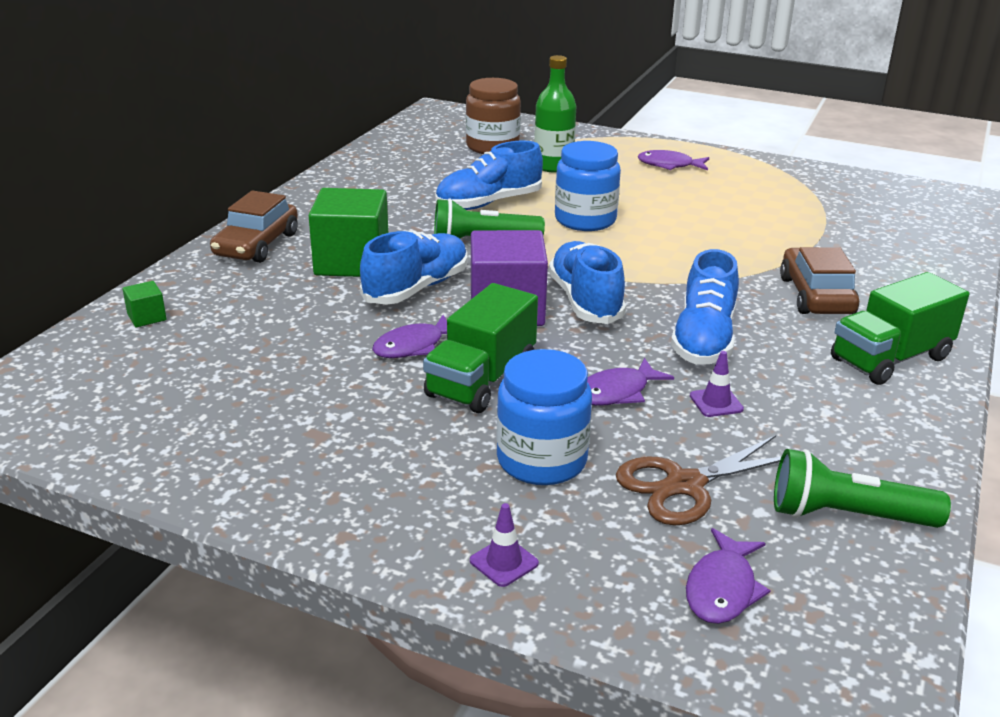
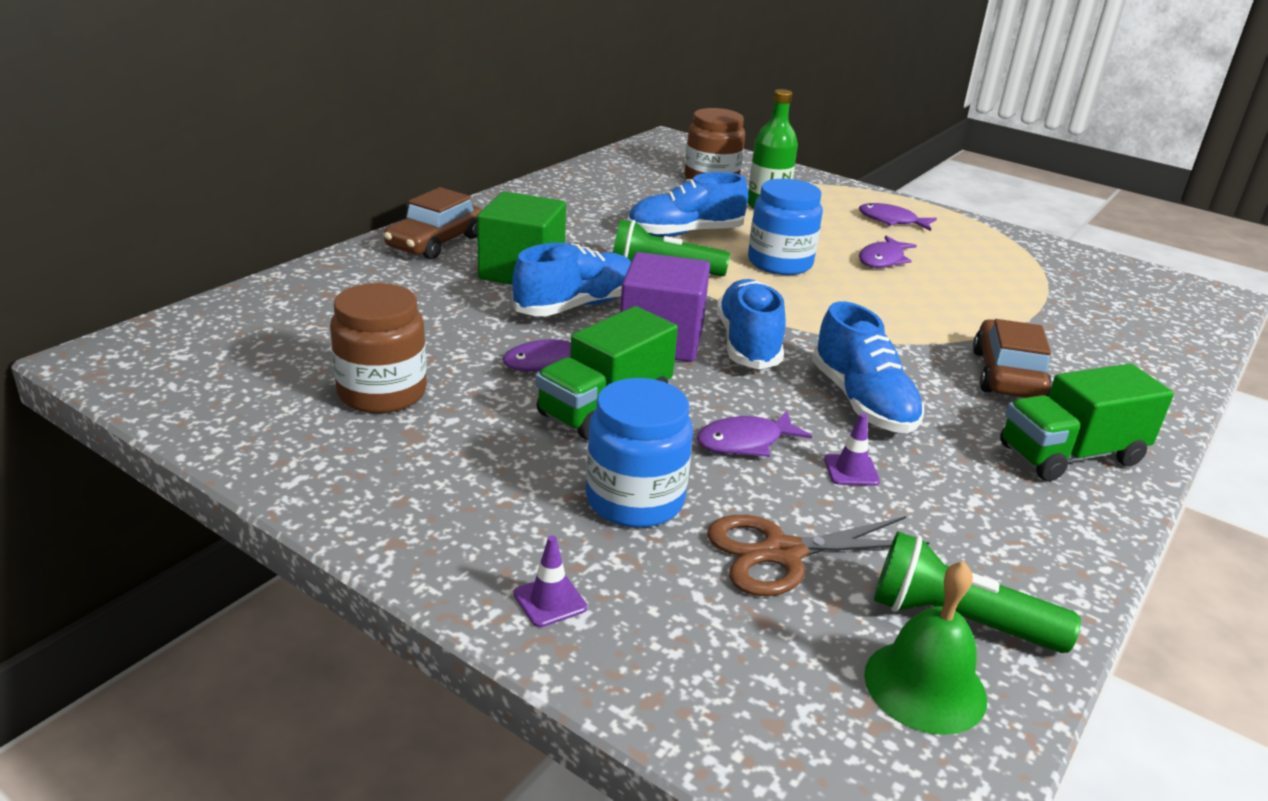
camera: 10 degrees right, 0 degrees up
(147, 317) = (298, 295): green cube -> none
(271, 400) = (382, 393): none -> brown jar
(703, 339) = (862, 402): blue shoe -> blue shoe turned 45 degrees counterclockwise
(722, 588) = (781, 675): purple fish -> purple fish (883, 260)
(839, 575) = (925, 686): none -> green bell

